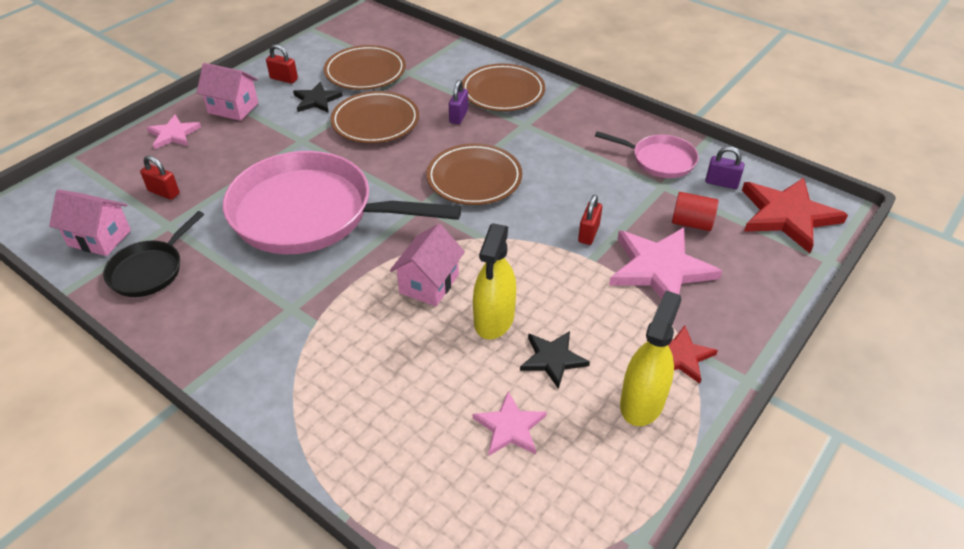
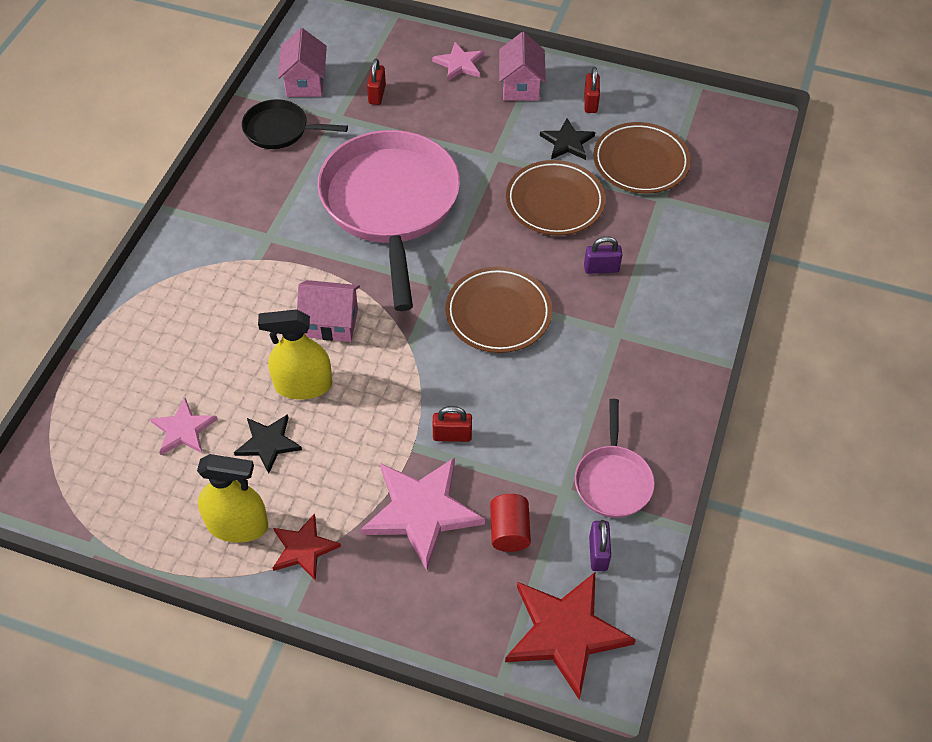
camera: 70 degrees right, 10 degrees up
(503, 92) = (670, 295): brown plate -> none

